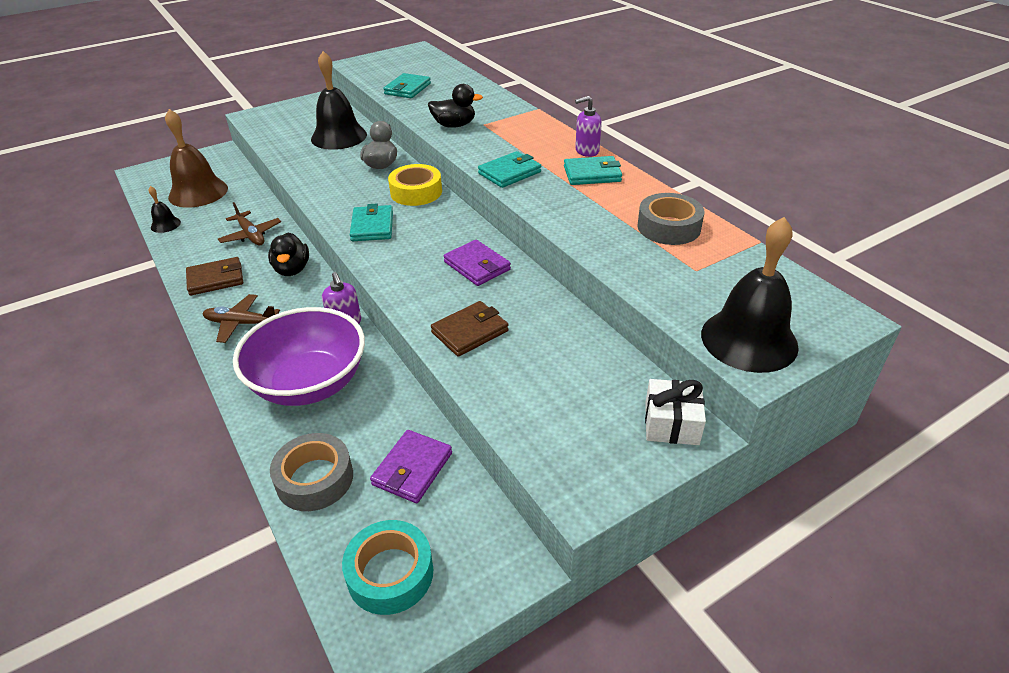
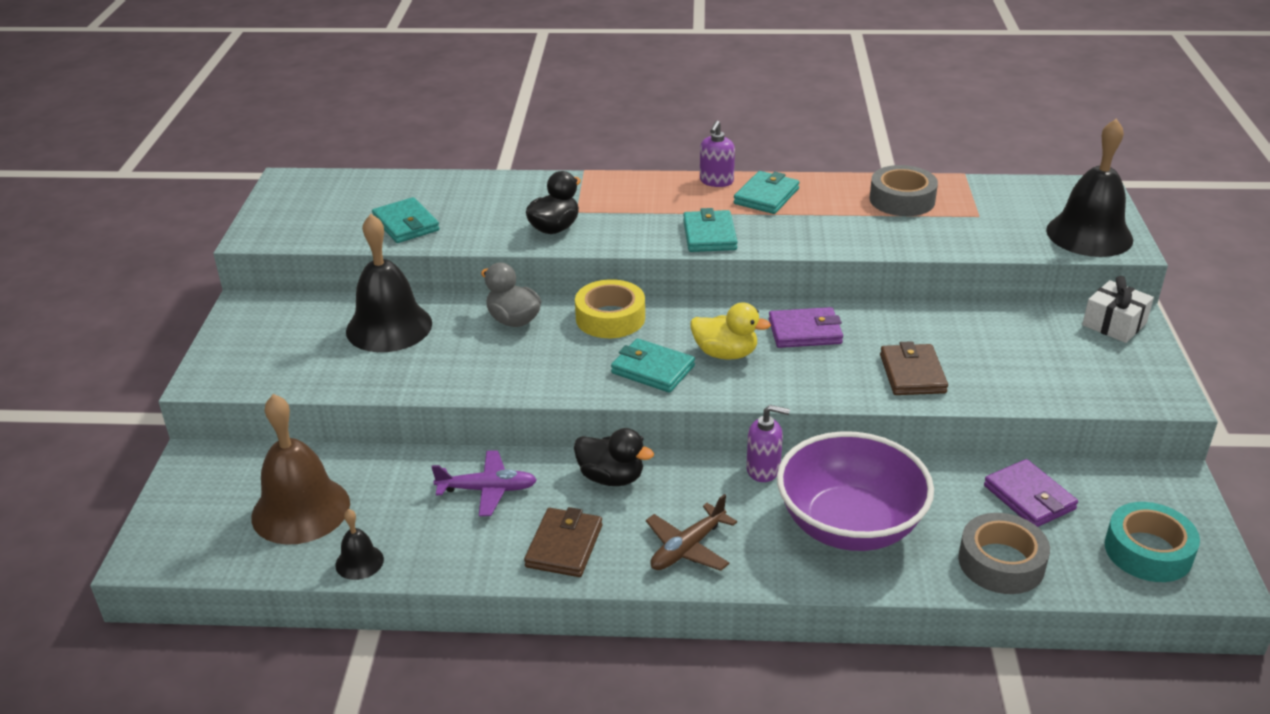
camera: 55 degrees left, 5 degrees down
(251, 235) = (487, 490): brown plane -> purple plane
(416, 245) = (725, 354): none -> yellow duck

